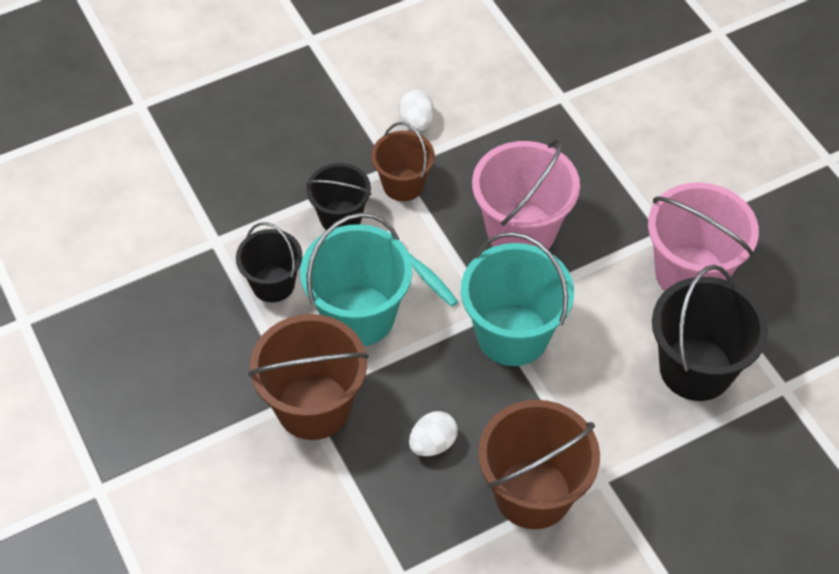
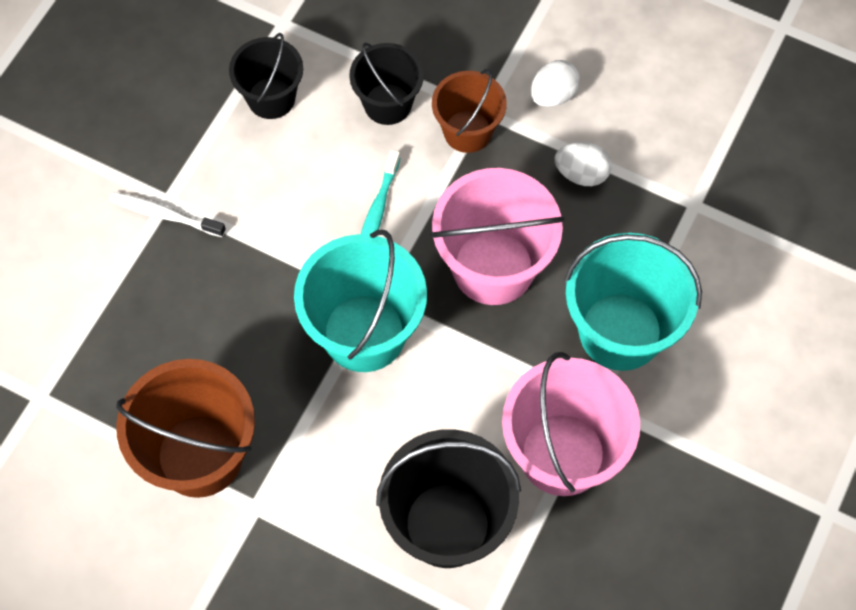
camera: 55 degrees right, 10 degrees up
(313, 407) = (165, 215): brown bucket -> white toothbrush
(359, 316) = (288, 189): turquoise bucket -> turquoise bucket (620, 331)
(433, 443) = (194, 337): white egg -> white egg (581, 174)

